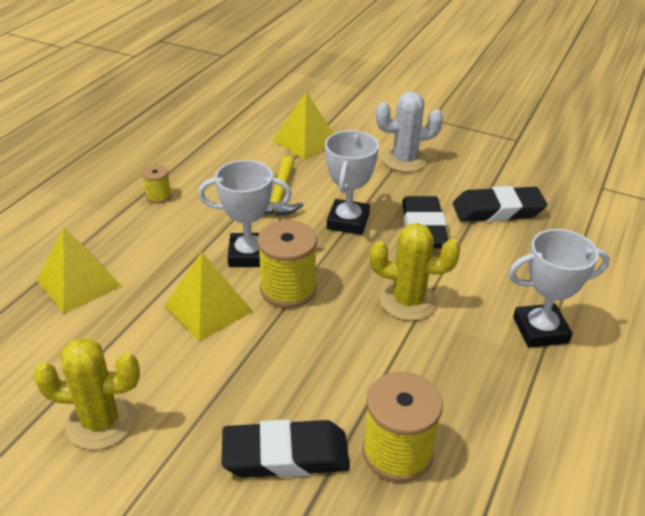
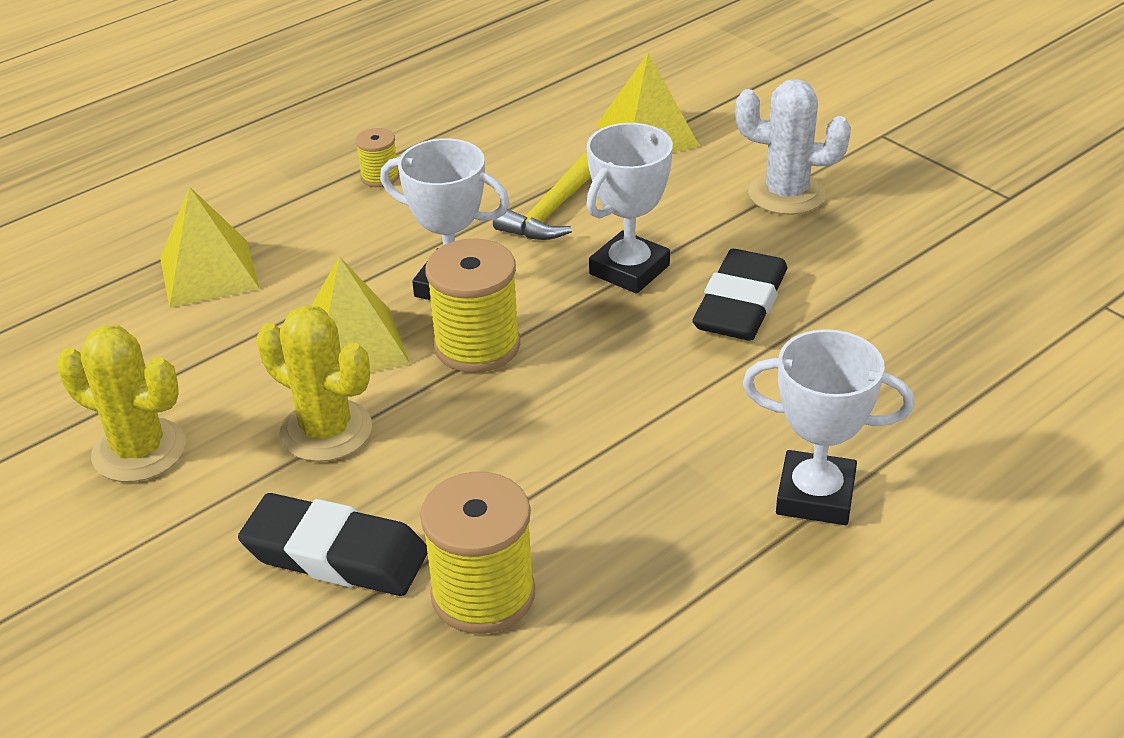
camera: 25 degrees right, 0 degrees up
(408, 301) = (639, 404): yellow cactus -> yellow cactus (326, 431)
(497, 210) = (884, 304): black eraser -> none

